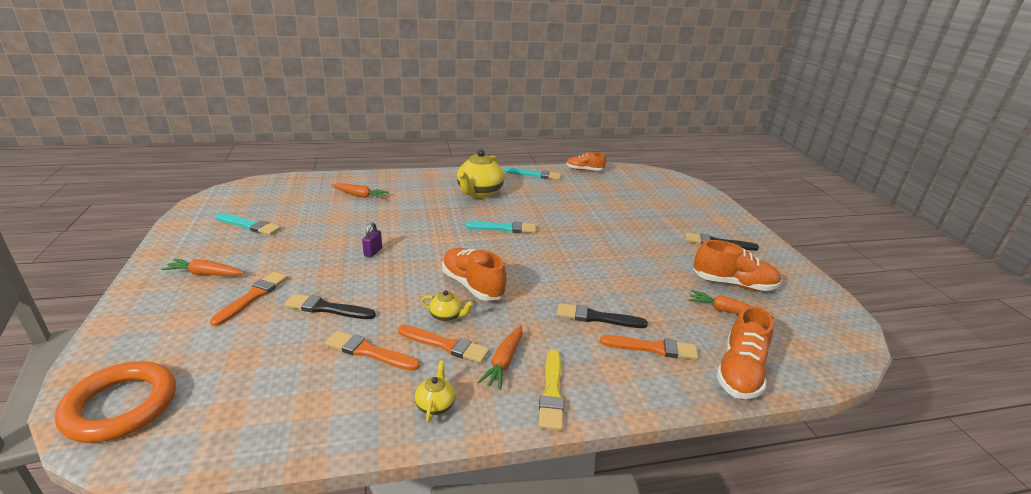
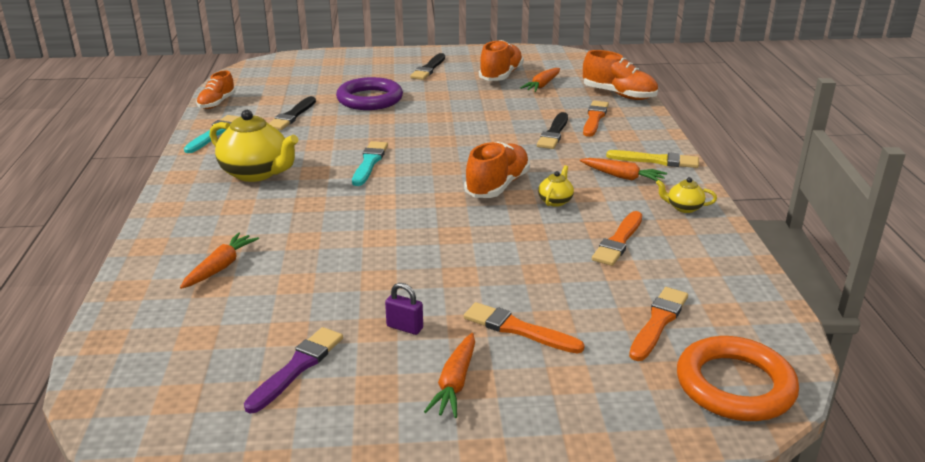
camera: 80 degrees left, 0 degrees up
(249, 225) = (297, 367): turquoise brush -> purple brush
(327, 308) = (543, 271): black brush -> black brush (292, 116)
(373, 252) = (412, 248): purple padlock -> purple padlock (405, 327)
(445, 345) = (602, 202): orange brush -> orange brush (658, 322)
(472, 285) = (497, 186): orange shoe -> orange shoe turned 150 degrees clockwise
(625, 220) = (370, 99): none -> purple ring

